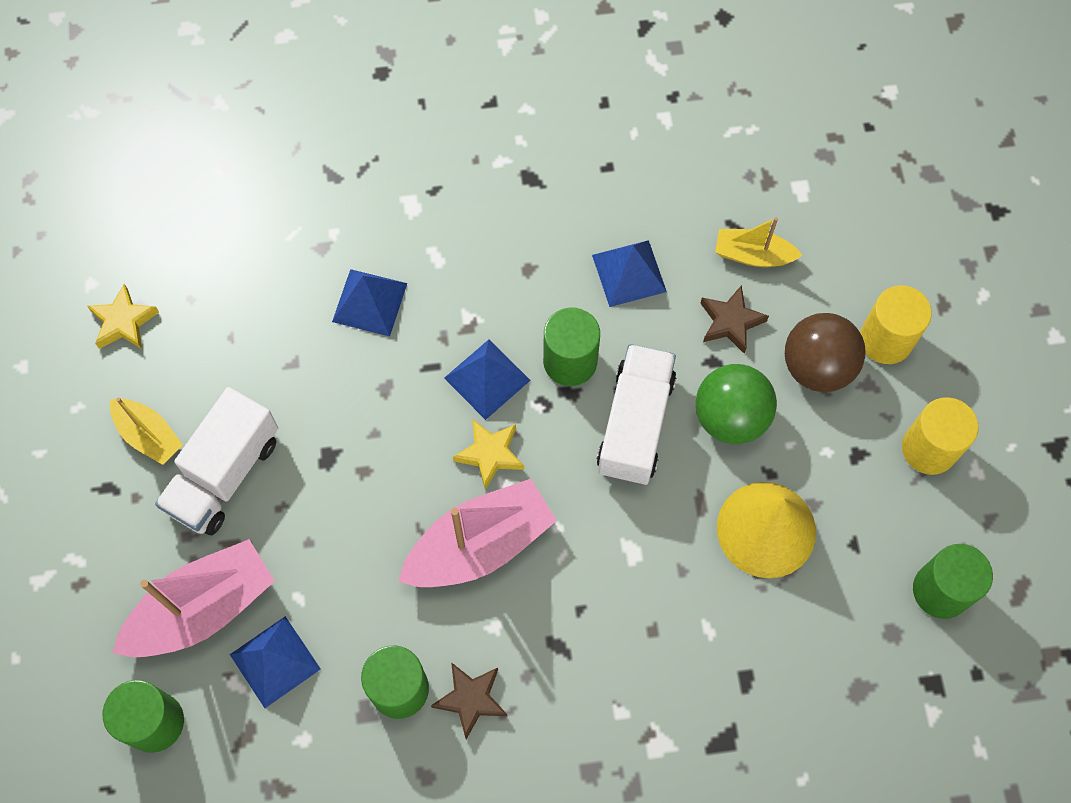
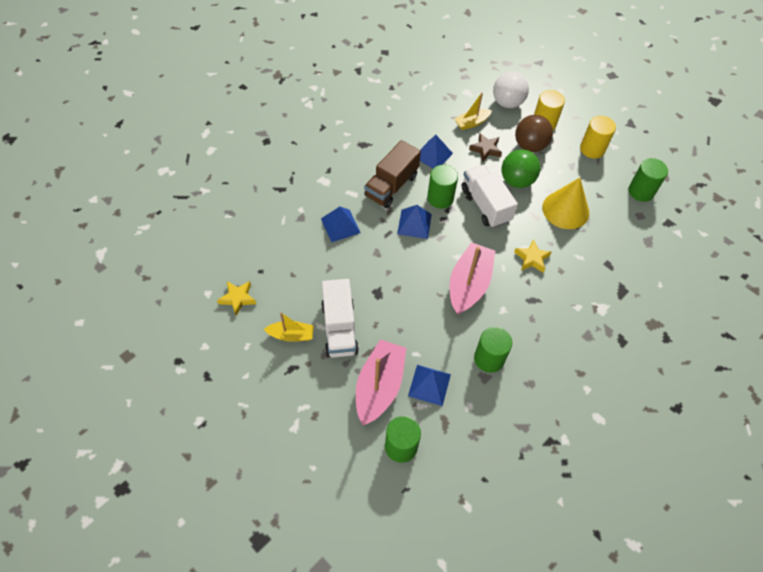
camera: 40 degrees left, 10 degrees down
(471, 699) = (520, 342): brown star -> none
(490, 454) = (441, 250): yellow star -> yellow star (532, 259)
(510, 285) = (391, 186): none -> brown truck
(855, 256) = (507, 103): none -> white ball

